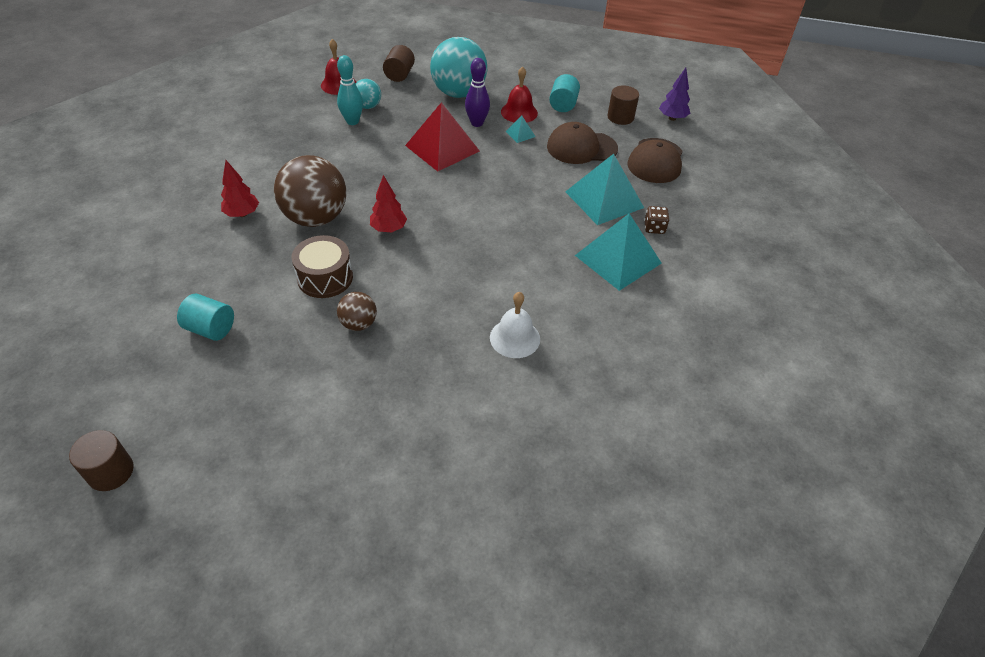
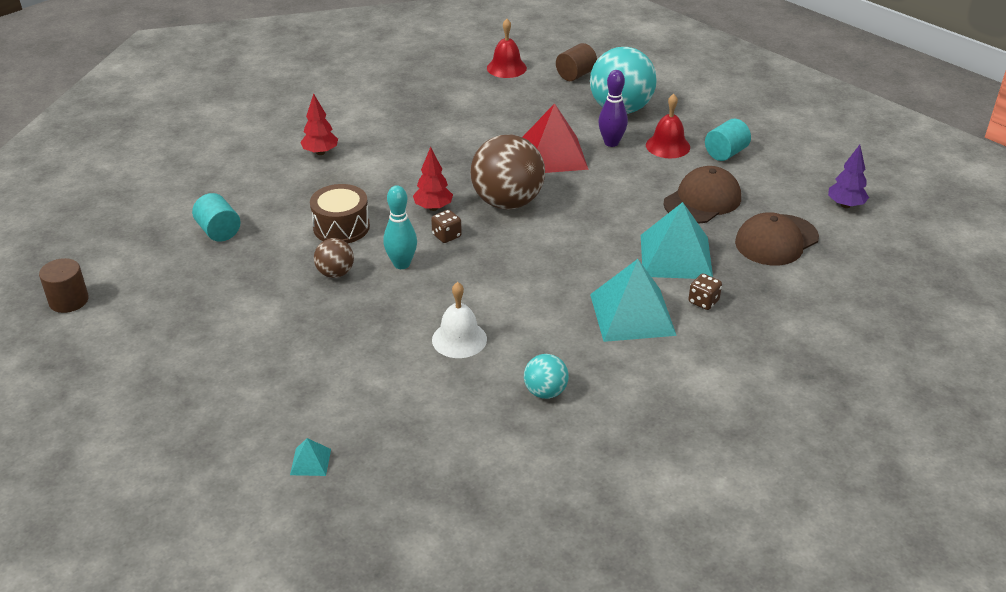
camera: 35 degrees right, 10 degrees down
(316, 218) = (378, 176): brown ball -> brown ball (507, 202)
(352, 121) = (488, 105): turquoise bowling pin -> turquoise bowling pin (401, 264)
(368, 106) = (516, 95): turquoise ball -> turquoise ball (545, 392)
(422, 250) = (446, 236): none -> brown dice
(520, 134) = (648, 166): turquoise pyramid -> turquoise pyramid (310, 461)
(581, 148) = (702, 200): brown cap -> brown cap turned 105 degrees clockwise
(620, 117) = (781, 185): brown cylinder -> none

